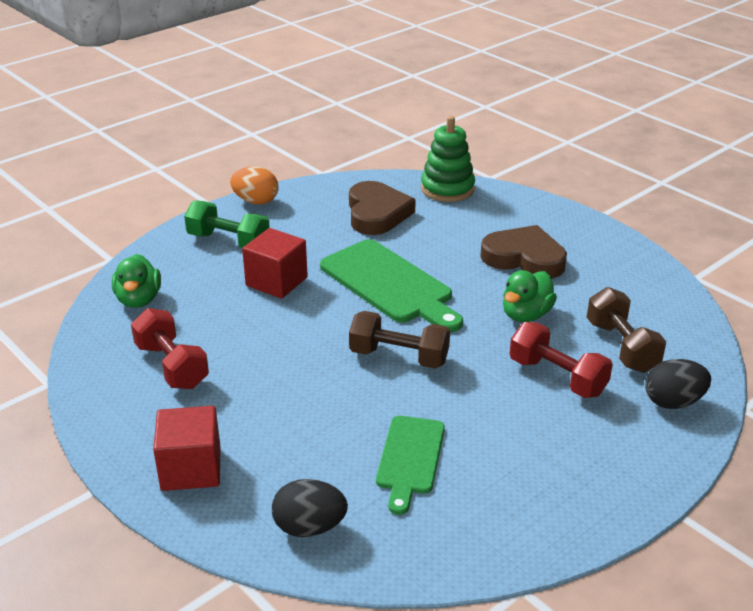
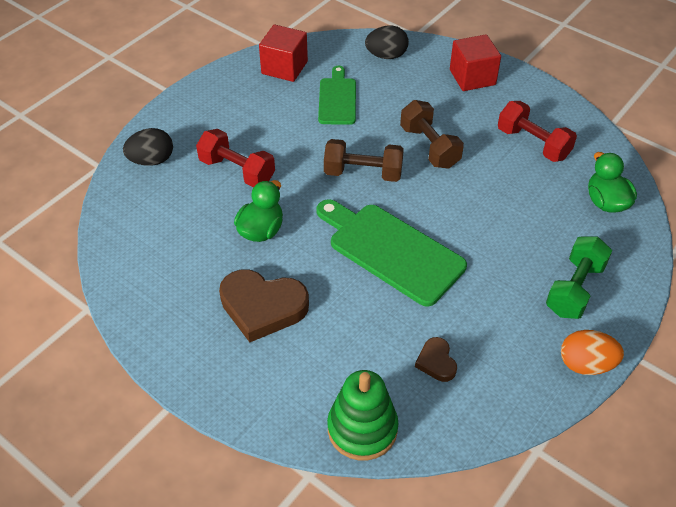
camera: 170 degrees right, 15 degrees up
(228, 241) = (574, 289): green dumbbell -> green dumbbell turned 75 degrees counterclockwise
(276, 281) = (498, 240): red cube -> red cube (284, 67)
(377, 213) = (436, 362): brown heart -> brown heart, size x0.50
(621, 347) = (181, 206): brown dumbbell -> brown dumbbell (429, 147)

